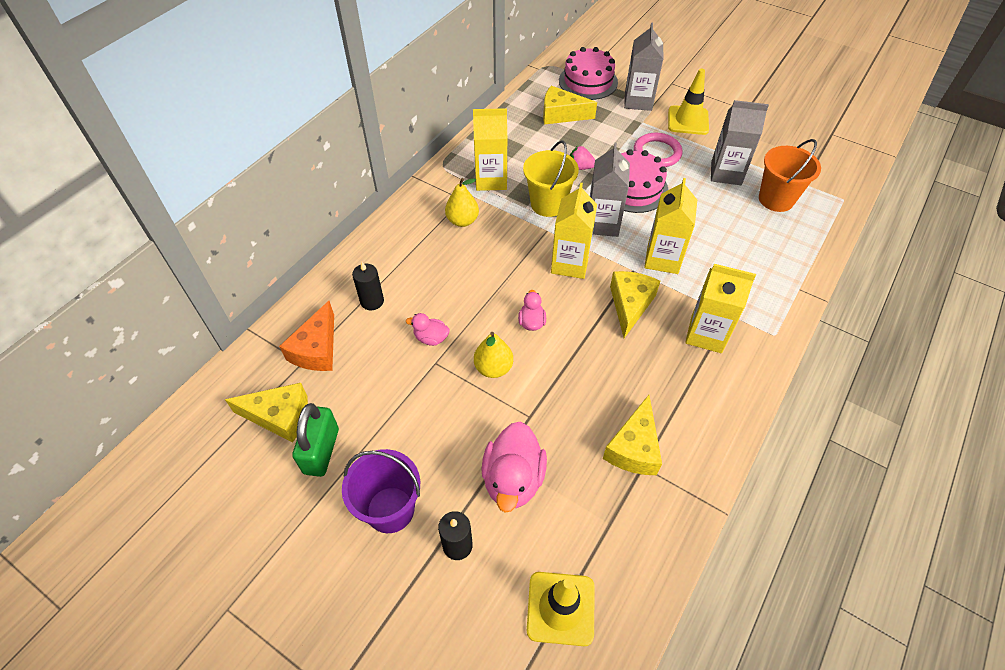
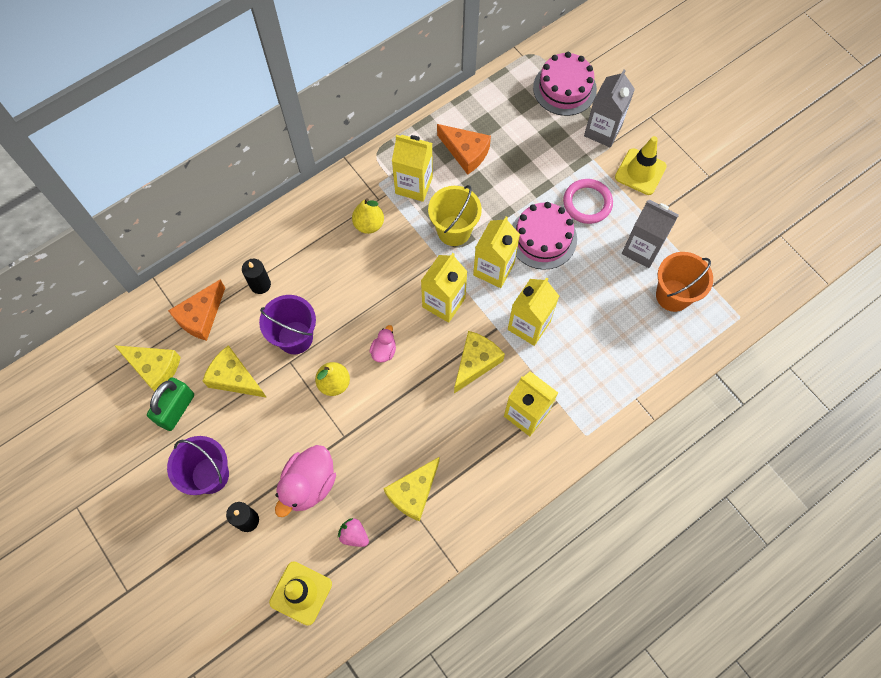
camera: 20 degrees right, 15 degrees up
(431, 338) = (295, 337): pink duck -> purple bucket
(526, 144) = (465, 152): none -> orange cheese
(561, 114) = (517, 124): yellow cheese -> yellow cheese (234, 378)
(580, 167) = (504, 197): pink strawberry -> pink strawberry (354, 535)
(602, 224) = (493, 269): grey carton -> yellow carton

